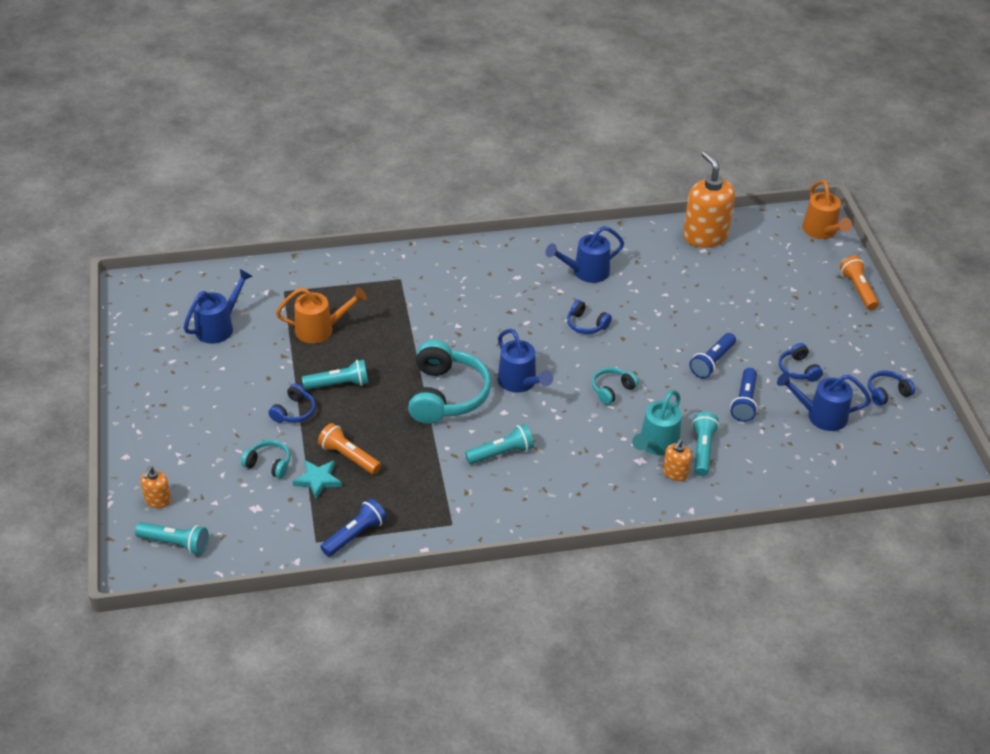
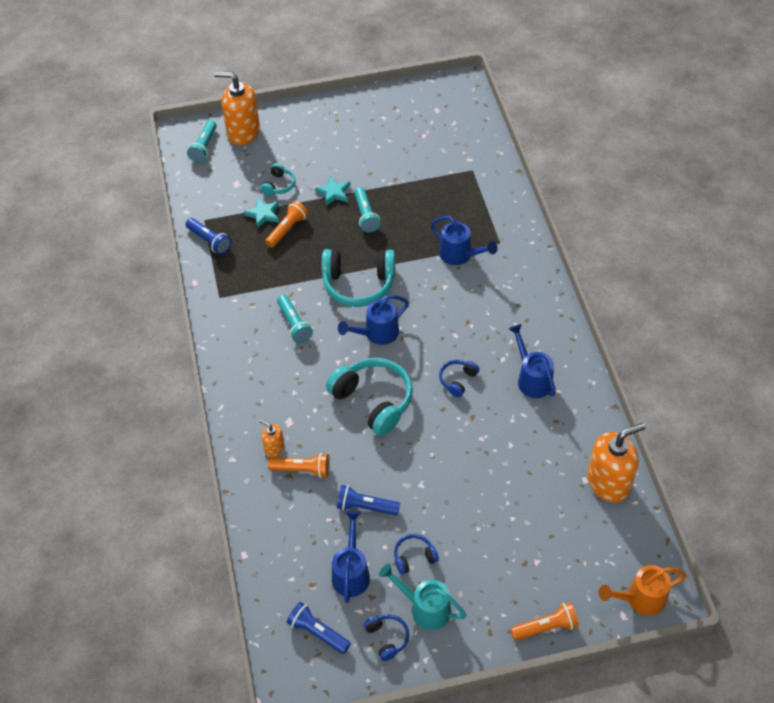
camera: 90 degrees right, 10 degrees up
(158, 500) = (243, 132): orange soap dispenser -> orange soap dispenser, size x2.08
(219, 327) = (424, 137): blue watering can -> blue watering can (459, 255)
(294, 412) = (333, 193): blue headphones -> turquoise star
(320, 329) = (428, 197): orange watering can -> none
(612, 390) = (373, 401): turquoise headphones -> turquoise headphones, size x2.05
(656, 445) = (307, 434): turquoise watering can -> turquoise watering can (425, 608)
(702, 450) = (302, 470): turquoise flashlight -> orange flashlight
(712, 362) = (417, 482): blue flashlight -> blue flashlight (318, 632)

